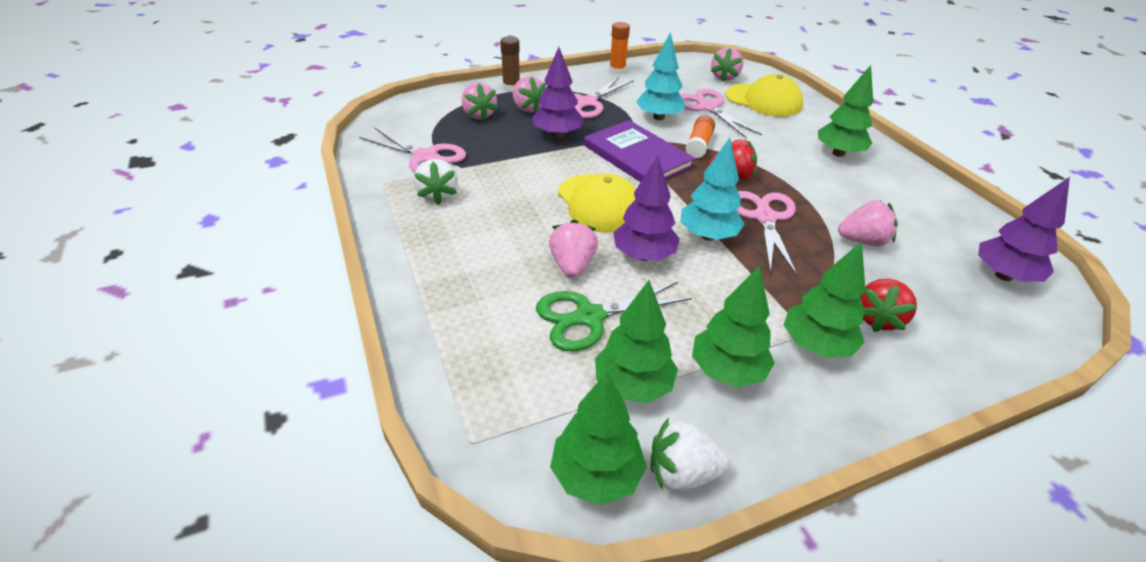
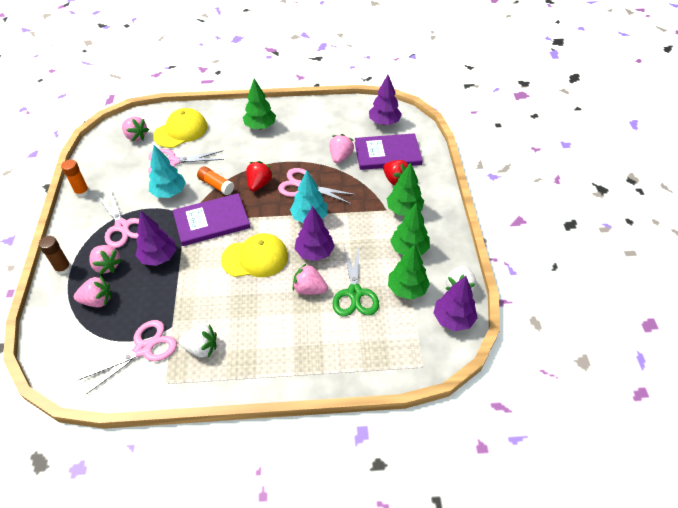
camera: 70 degrees left, 10 degrees up
(528, 108) = (107, 265): pink strawberry -> pink strawberry turned 60 degrees clockwise
(596, 476) = (453, 319): green tree -> purple tree
(931, 295) = (387, 153): none -> purple book

